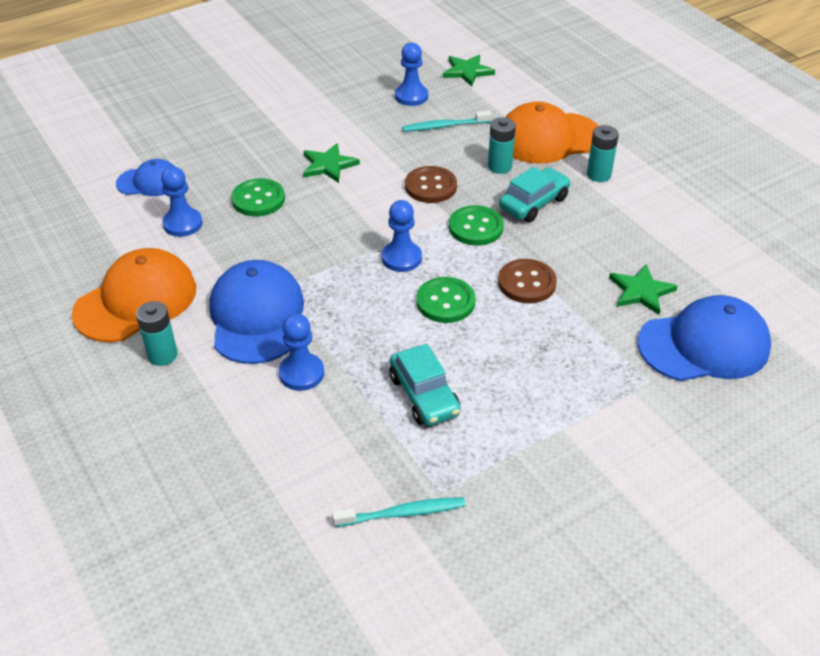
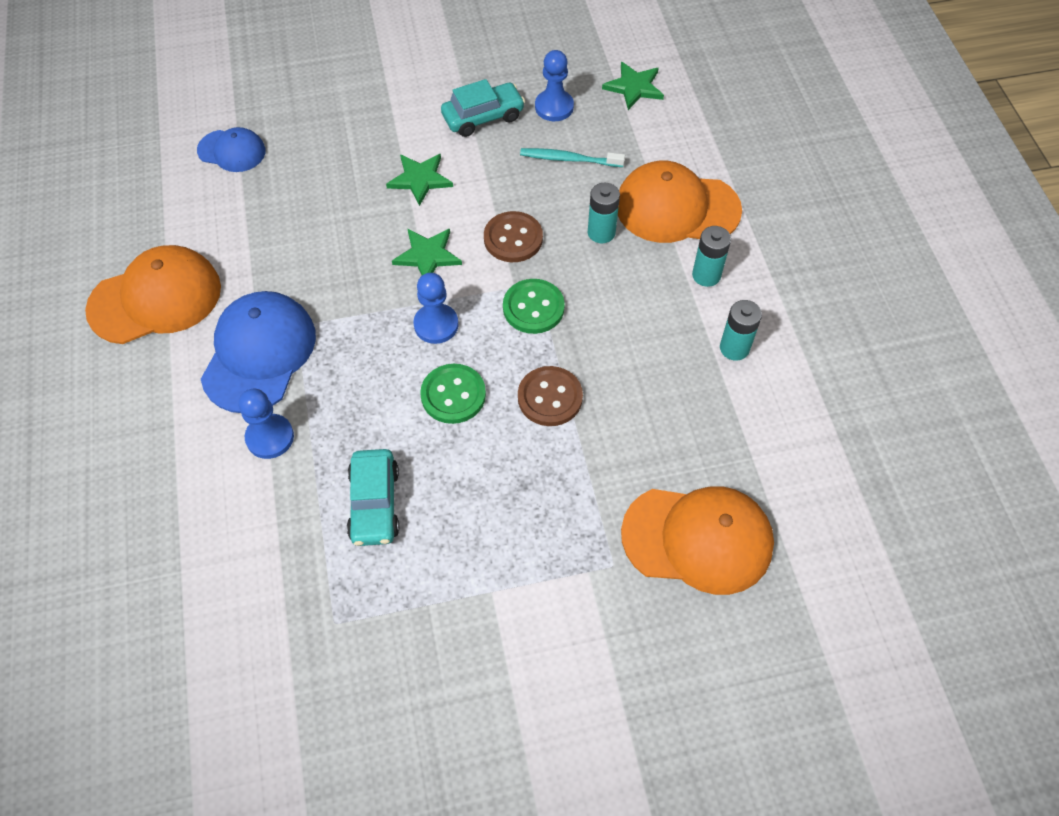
camera: 20 degrees right, 15 degrees up
(162, 355) = (151, 373): turquoise battery -> turquoise battery (734, 348)
(182, 224) = (240, 215): blue pawn -> none
(258, 199) = (328, 205): green button -> none
(402, 513) = (286, 634): turquoise toothbrush -> none
(533, 203) = (613, 293): turquoise car -> turquoise car (483, 117)
(641, 291) = (667, 447): green star -> green star (427, 255)
(704, 345) = (698, 539): blue cap -> orange cap

